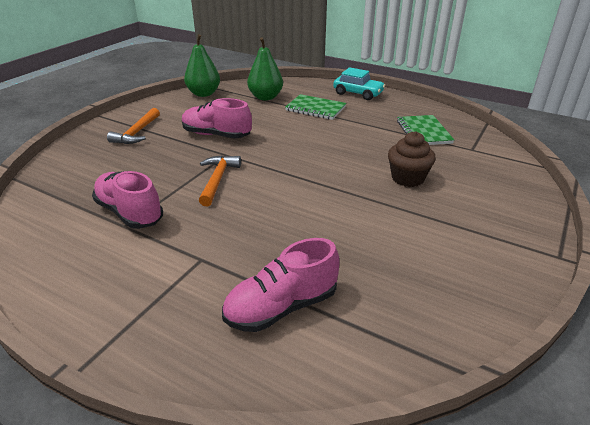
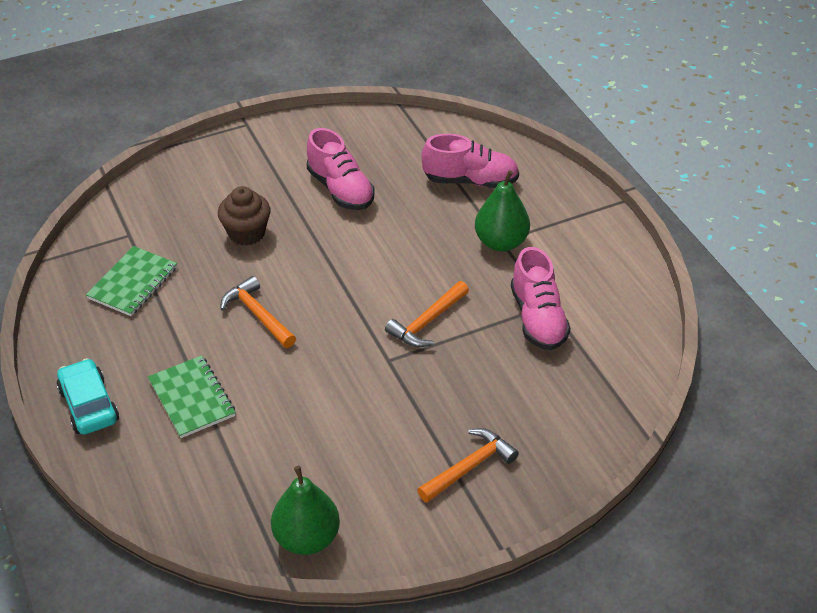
camera: 145 degrees left, 10 degrees up
(216, 135) = (371, 405): pink shoe -> pink shoe (340, 189)
(265, 97) = (225, 470): green pear -> green pear (501, 242)
(332, 145) = (258, 315): none -> orange hammer

